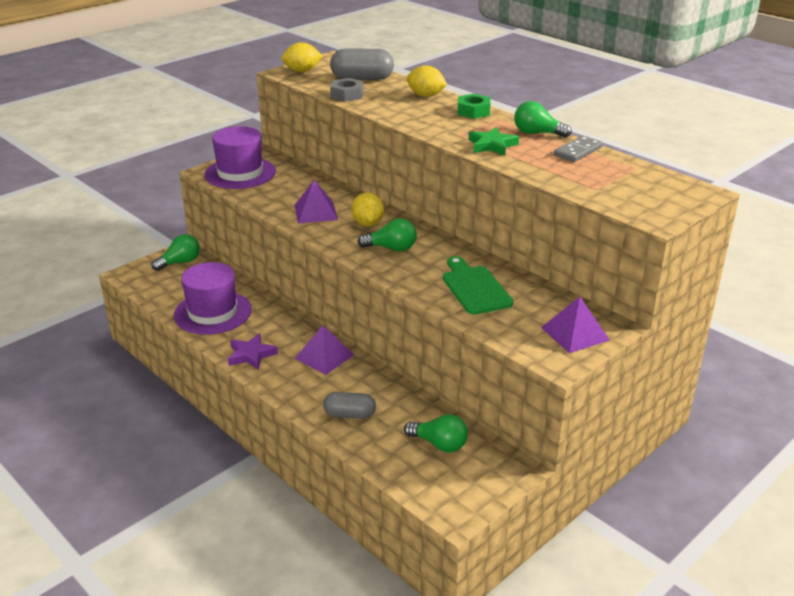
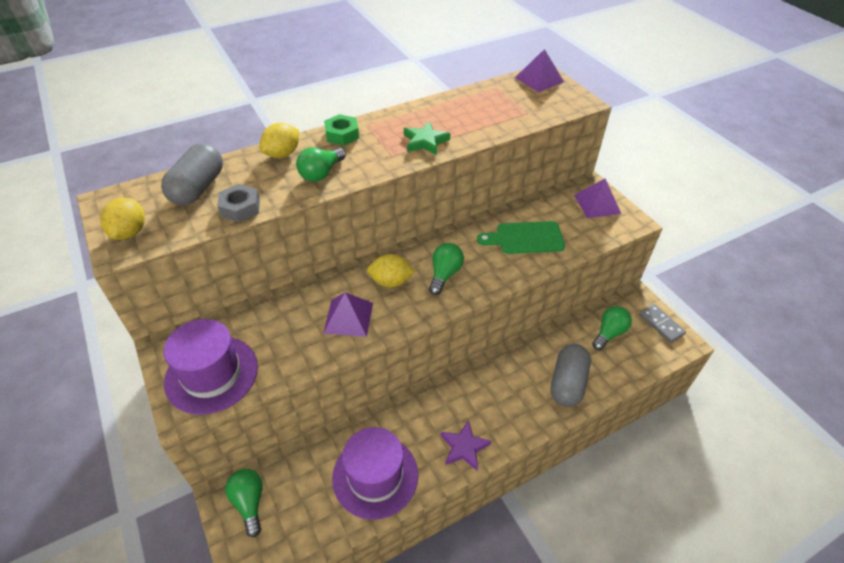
camera: 75 degrees left, 15 degrees up
(324, 356) = (481, 386): purple pyramid -> purple pyramid (539, 79)
(350, 414) = (567, 383): grey capsule -> grey capsule, size x1.53
(537, 133) = (411, 113): green light bulb -> green light bulb (321, 173)
(578, 151) = (456, 103): grey domino -> grey domino (661, 324)

